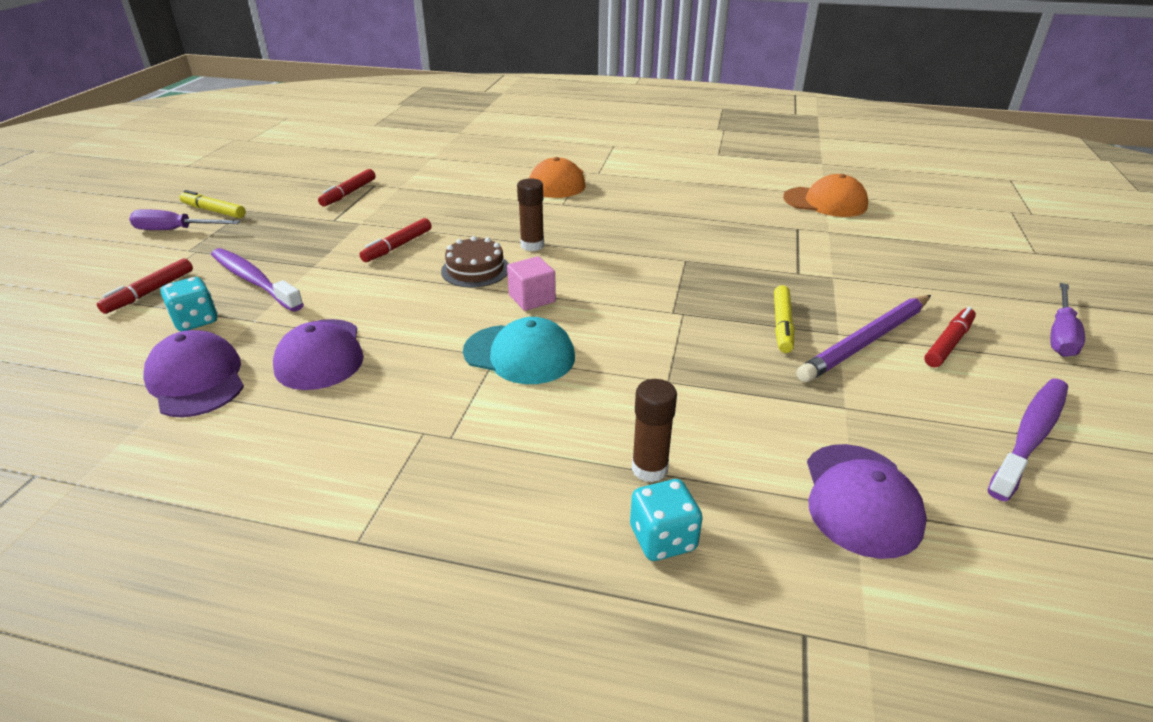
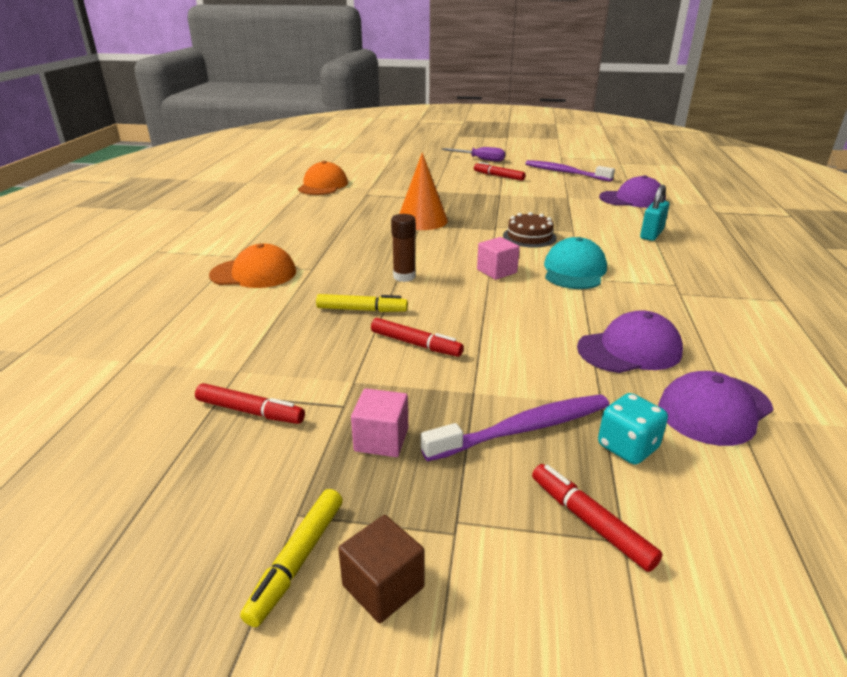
camera: 95 degrees left, 5 degrees down
(150, 292) = (590, 522): red marker -> red marker turned 150 degrees counterclockwise
(175, 230) = (383, 586): purple screwdriver -> brown cube
(254, 281) = (523, 429): purple toothbrush -> purple toothbrush turned 150 degrees counterclockwise
(286, 231) = (381, 440): none -> pink cube
(475, 269) = (456, 297): brown cake -> brown cake (529, 237)
(649, 469) = (651, 234): brown glue stick -> turquoise padlock
(663, 539) = (695, 232): turquoise dice -> none
(700, 261) = (422, 220): none -> orange cone
(782, 325) = (497, 204): yellow marker -> yellow marker (362, 310)
(866, 341) = (505, 189): purple pencil -> none

